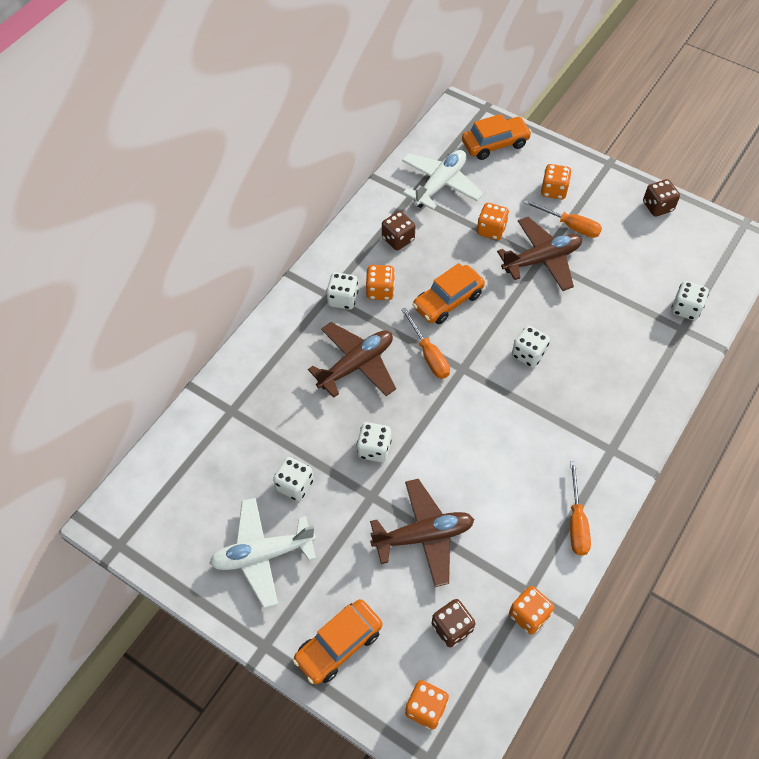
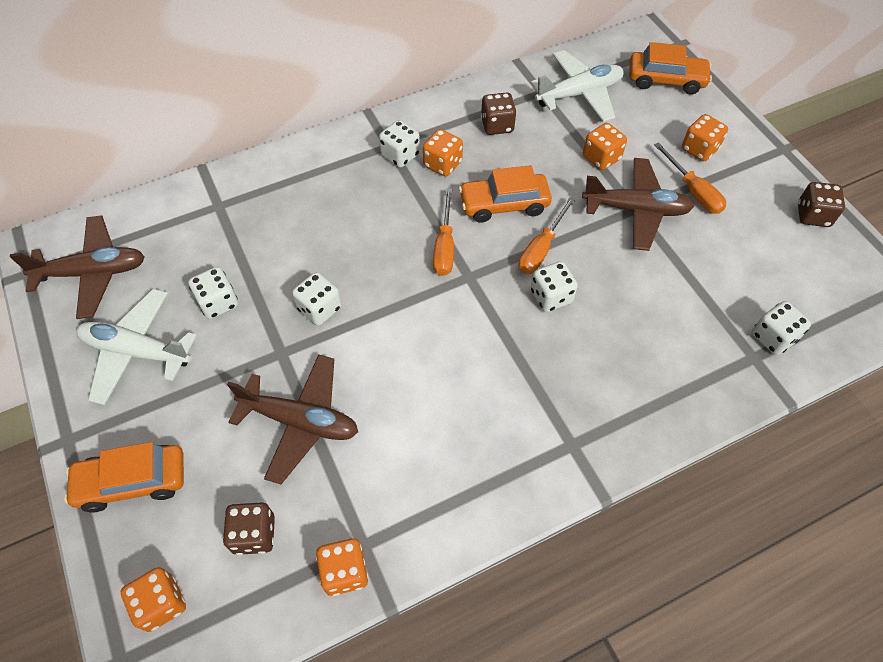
camera: 30 degrees right, 0 degrees up
(356, 365) = (365, 221): brown plane -> brown plane (92, 273)
(576, 522) = (474, 501): orange screwdriver -> orange screwdriver (541, 248)

